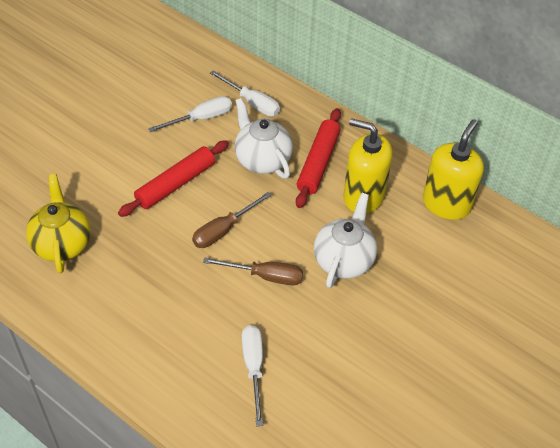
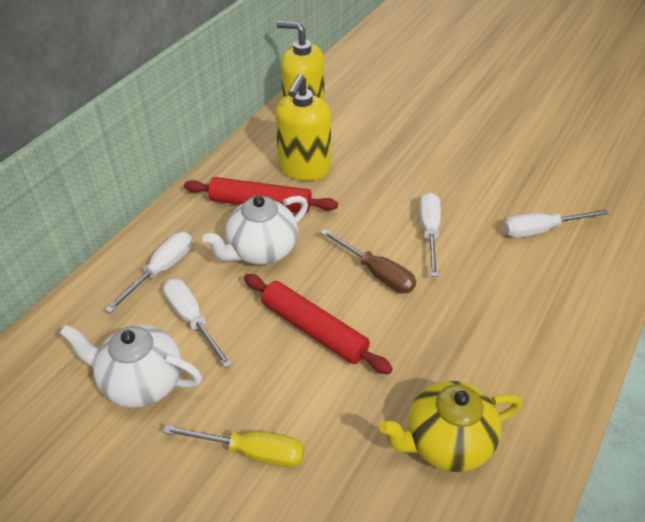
camera: 95 degrees left, 5 degrees down
(88, 144) = (251, 452): none -> yellow screwdriver
(265, 276) = (429, 232): brown screwdriver -> white screwdriver
(344, 260) = (390, 177): white teapot -> white teapot (141, 382)

